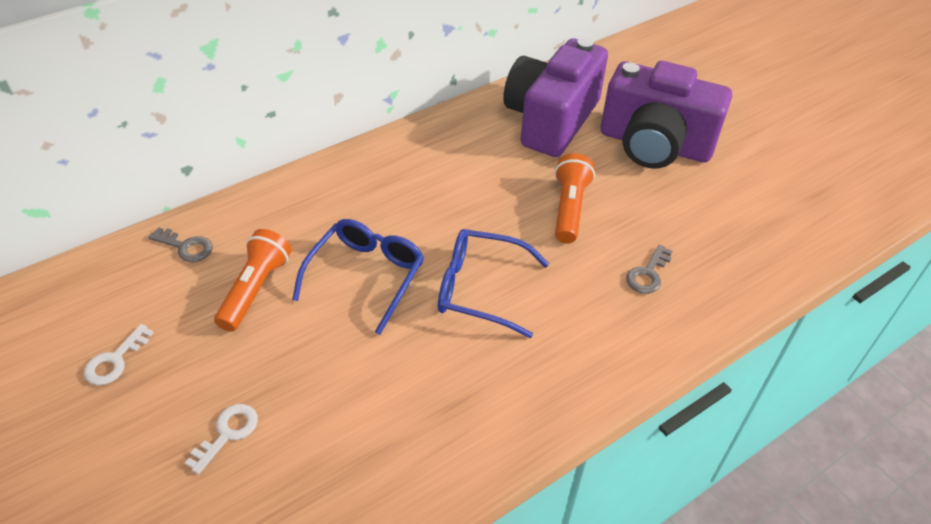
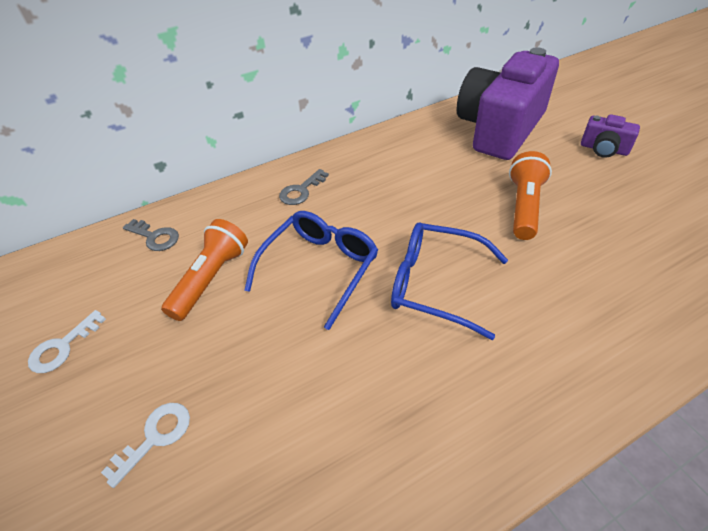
camera: 10 degrees right, 0 degrees up
(648, 274) = (616, 273): grey key -> grey key (301, 191)
(654, 144) = (603, 149): purple camera -> purple camera, size x0.42

